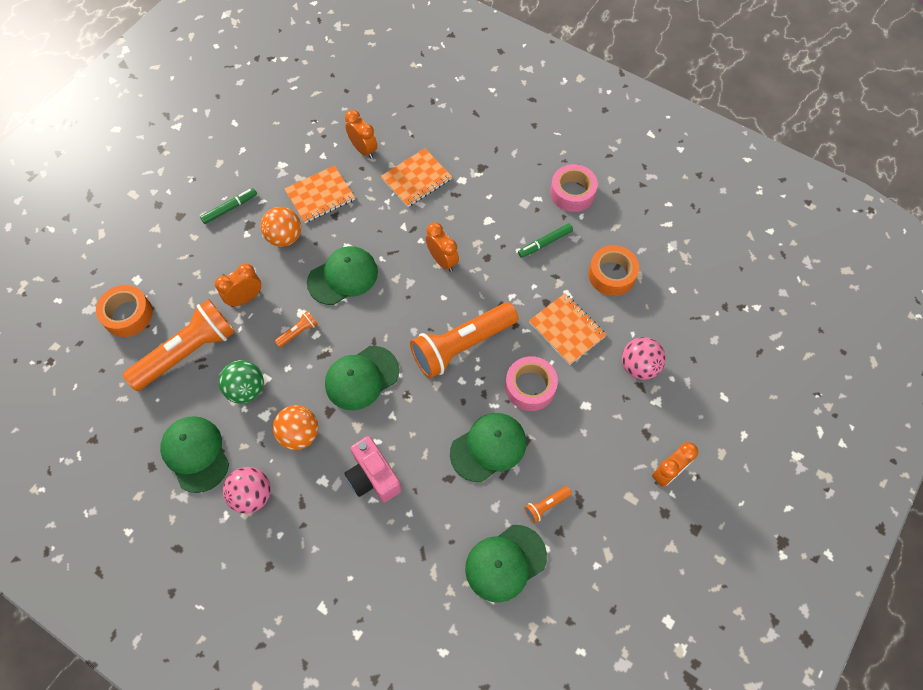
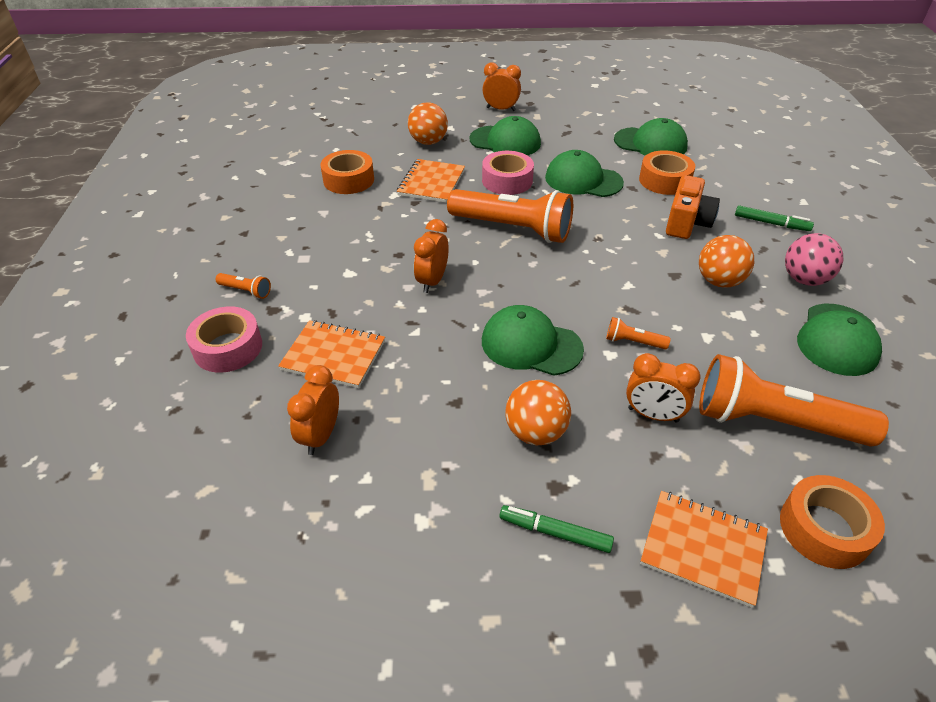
camera: 125 degrees left, 20 degrees down
(246, 389) = (737, 343): green ball -> none
(320, 196) = (439, 436): orange notebook -> orange notebook (703, 548)
(361, 378) = (619, 271): green cap -> green cap (505, 141)
(373, 476) = (687, 223): pink camera -> orange camera
(438, 516) = (664, 180): none -> orange tape
(545, 243) = (346, 226): green marker -> green marker (771, 223)
(546, 505) = (589, 142): orange flashlight -> orange flashlight (246, 291)
(572, 193) = (263, 233): pink tape -> pink tape (228, 348)
(639, 366) = (428, 142): pink ball -> orange ball

